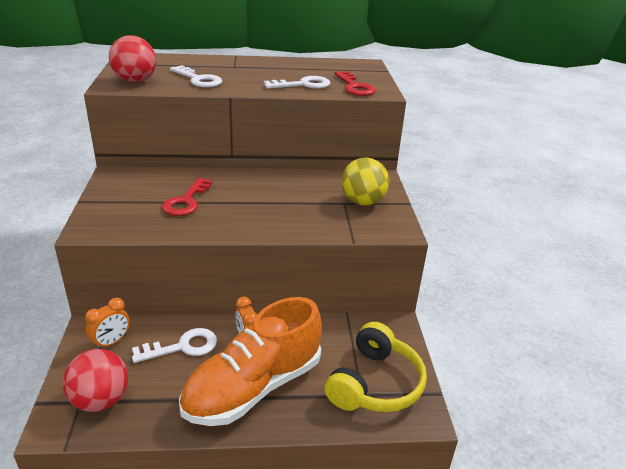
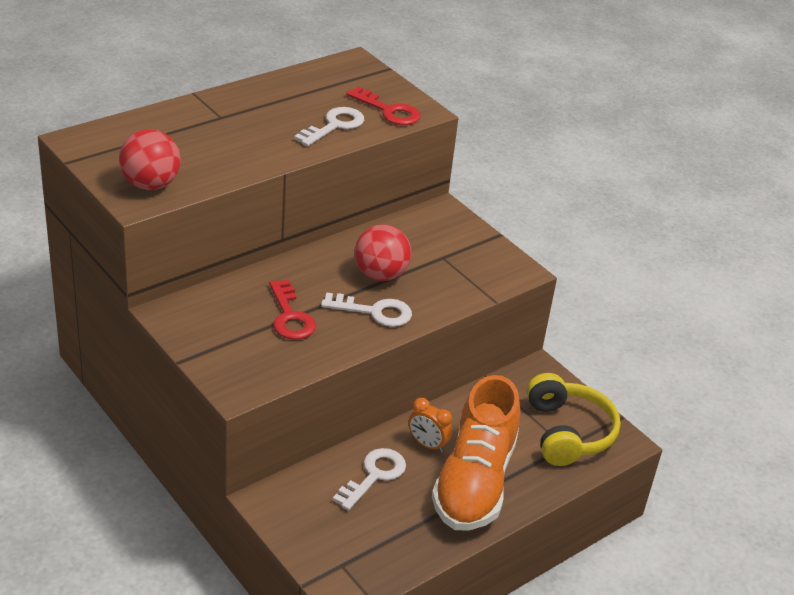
camera: 35 degrees left, 5 degrees up
(100, 400) = (358, 555): red ball -> red ball (380, 275)
(111, 342) = (302, 502): orange clock -> none
(198, 79) = (215, 156): white key -> white key (374, 312)
(362, 202) = (458, 249): yellow ball -> none

